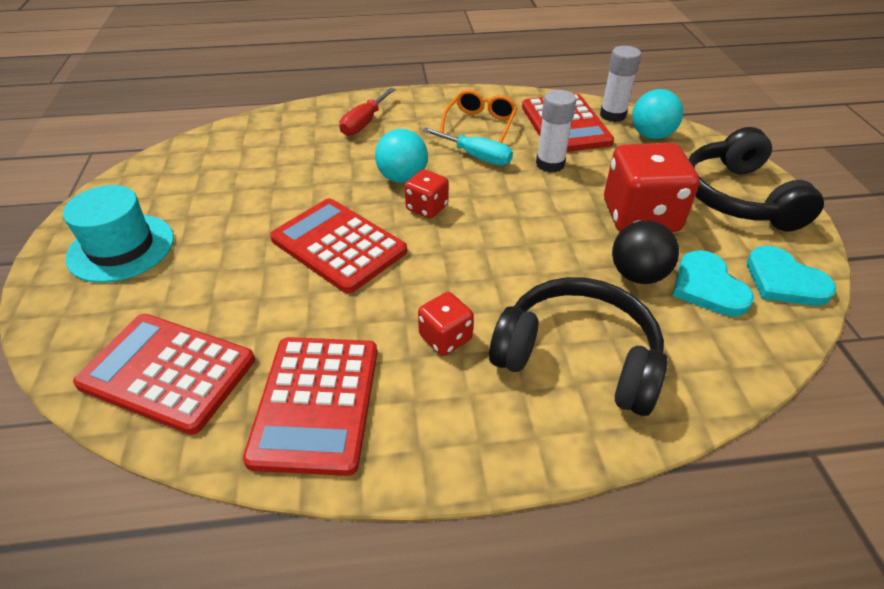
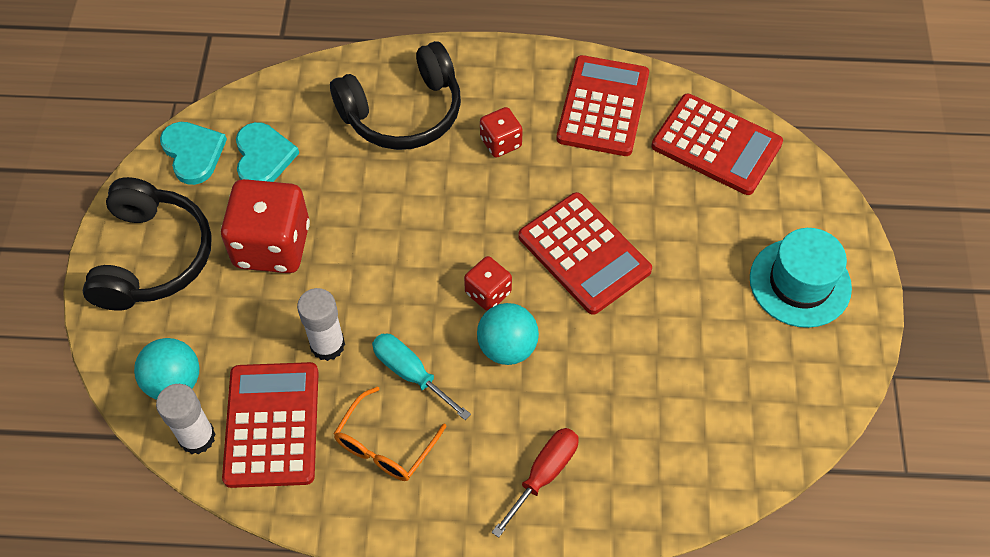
camera: 170 degrees left, 15 degrees up
(578, 357) = (403, 113): black headphones -> black headphones turned 60 degrees counterclockwise
(637, 275) = (316, 178): black ball -> none

